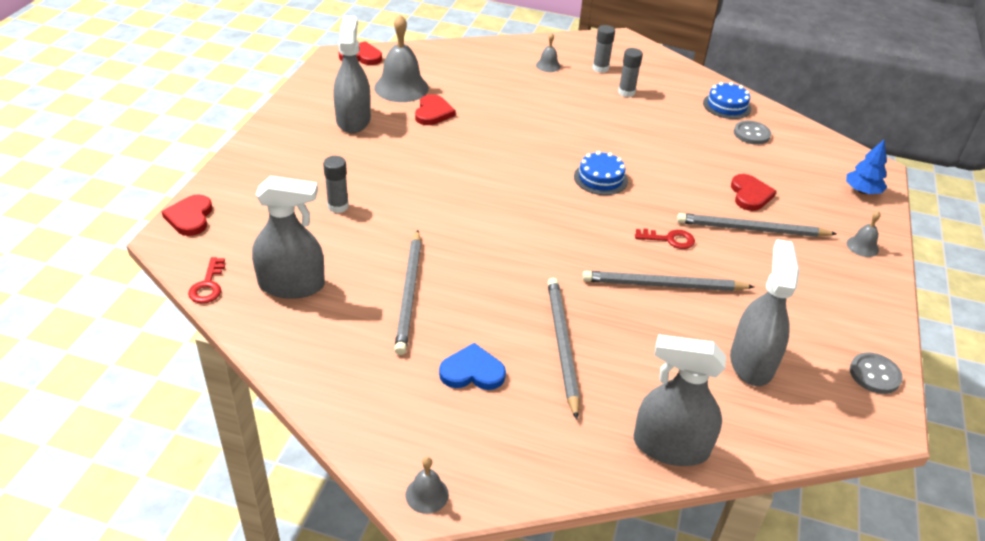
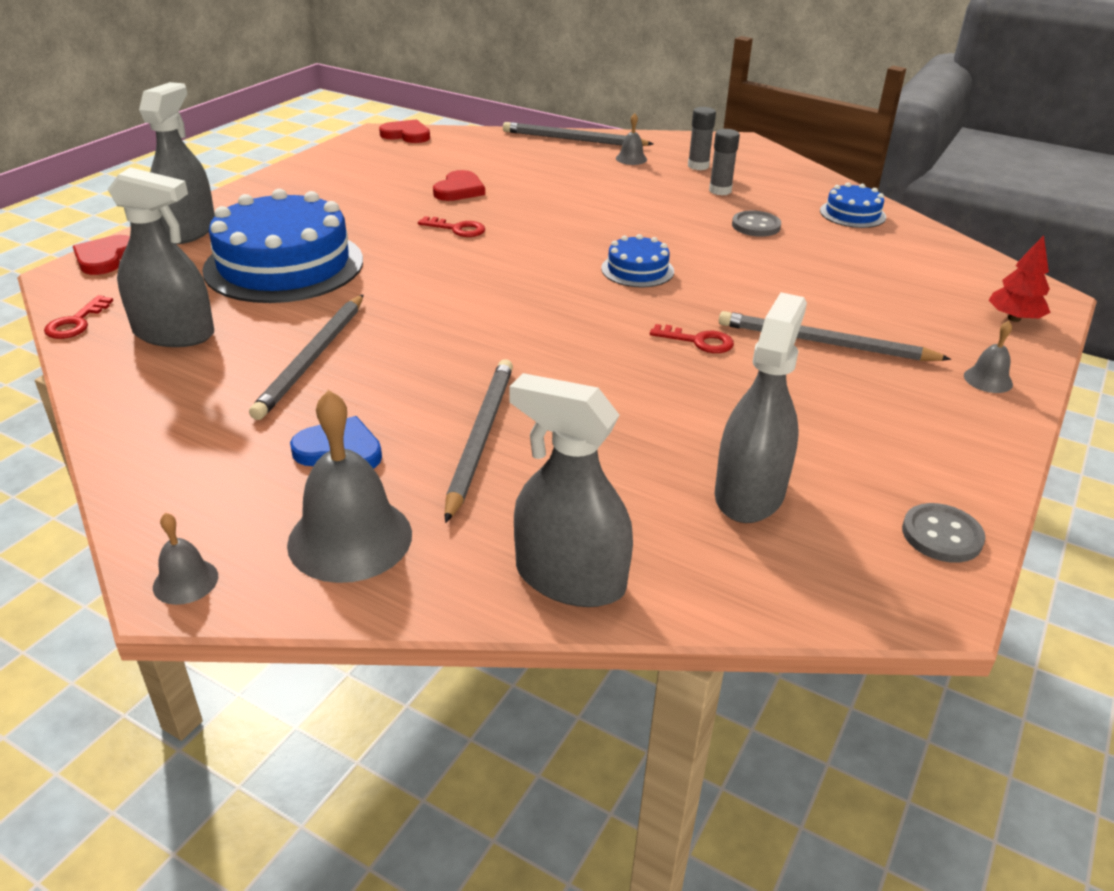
camera: 15 degrees right, 5 degrees down
(338, 206) = (284, 265): grey glue stick -> blue cake
(353, 120) = (358, 189): grey spray bottle -> grey spray bottle (188, 230)
(401, 87) = (435, 165): grey bell -> grey bell (350, 538)
(452, 154) = (457, 229): none -> red key
(663, 285) = (662, 389): grey pencil -> grey pencil (573, 139)
(750, 195) = (840, 306): red heart -> none
(751, 134) = (874, 244): grey button -> grey button (756, 226)
(862, 191) = (1014, 318): blue tree -> red tree

